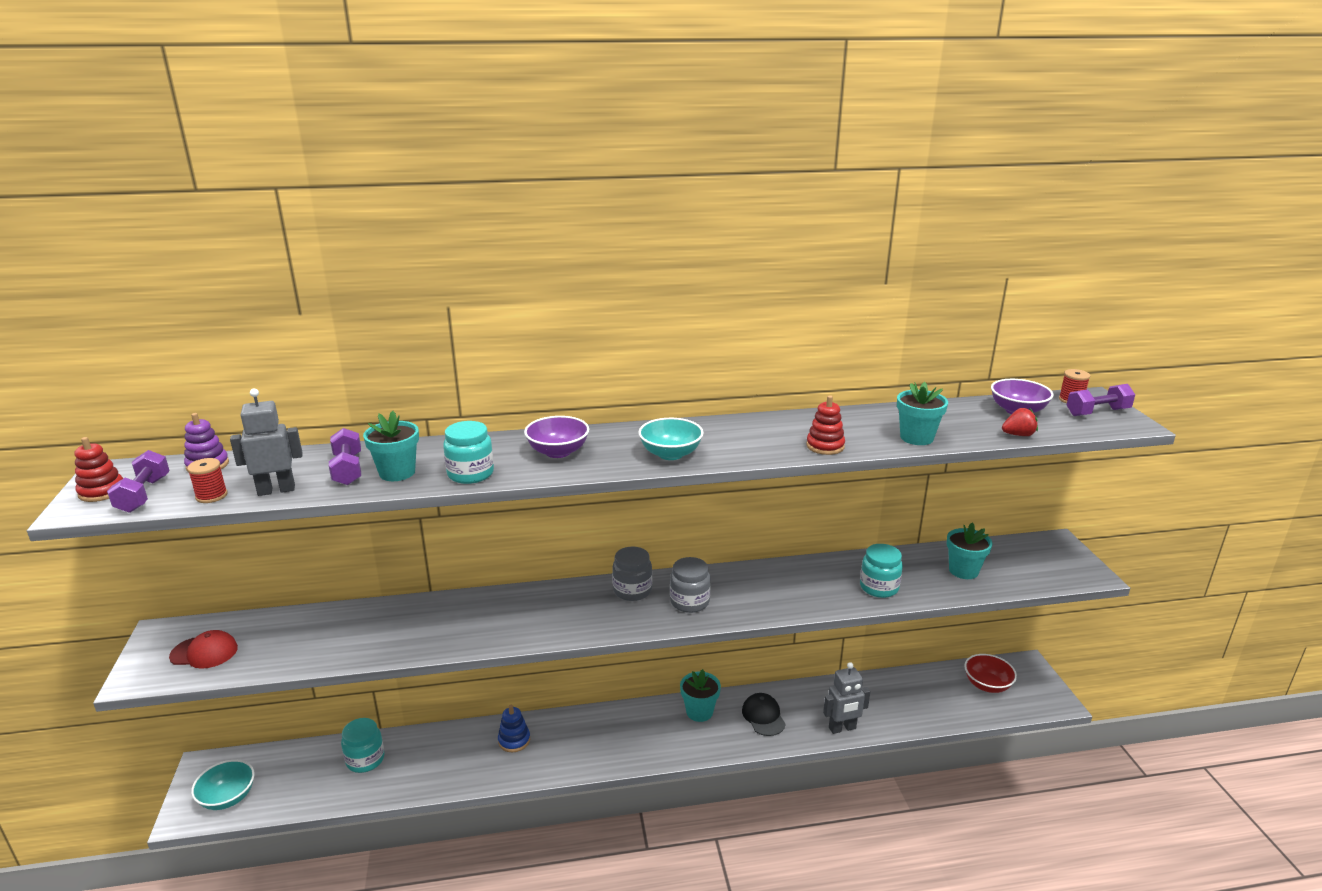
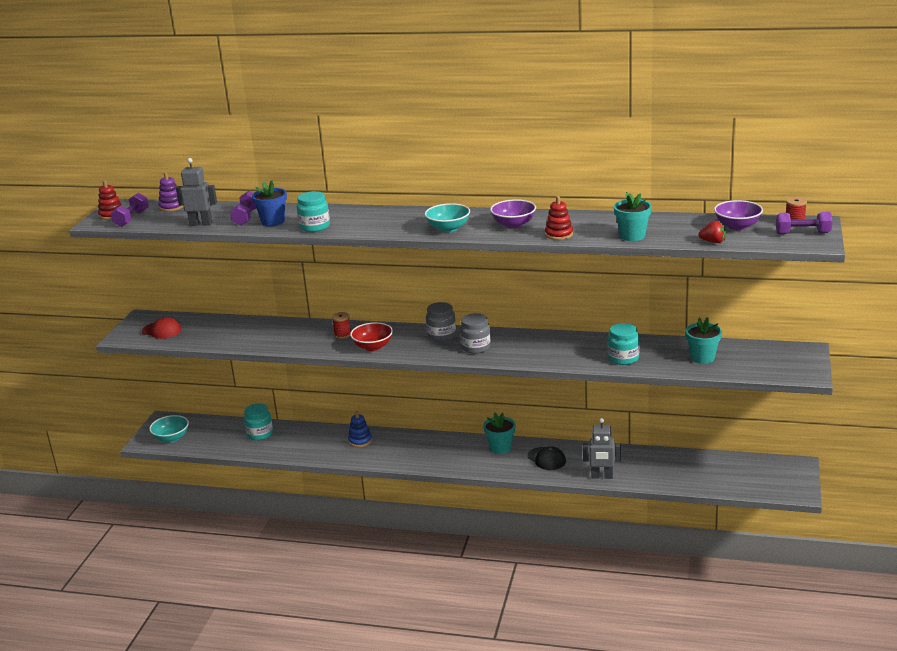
camera: 25 degrees right, 0 degrees up
(211, 496) = (165, 223): red spool -> red spool (342, 334)
(397, 472) = (273, 222): turquoise flower pot -> blue flower pot
(558, 452) = (378, 220): purple bowl -> purple bowl (513, 224)
(763, 716) = (546, 459): black cap -> black cap turned 135 degrees clockwise
(987, 685) = (747, 471): red bowl -> red bowl (373, 347)

